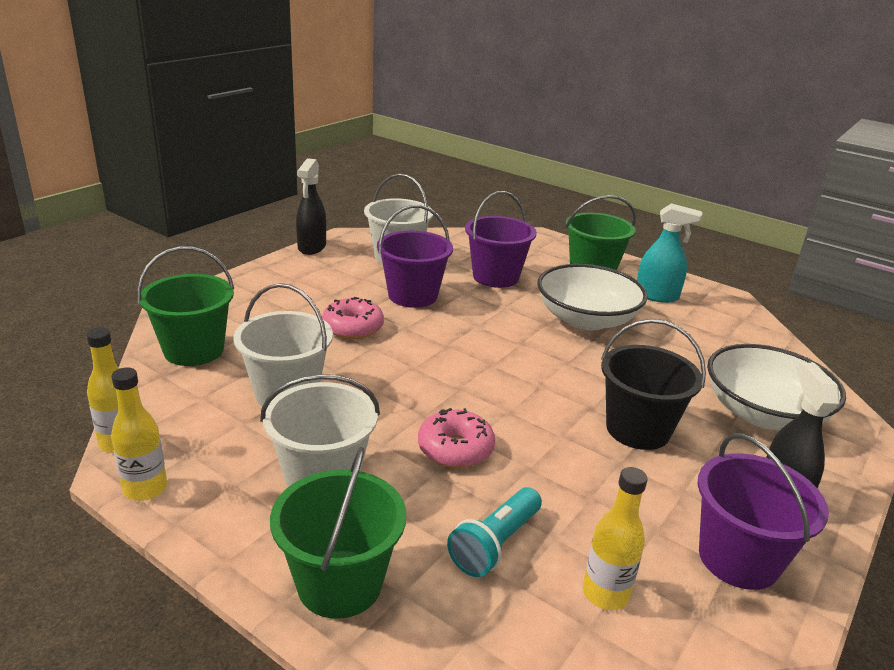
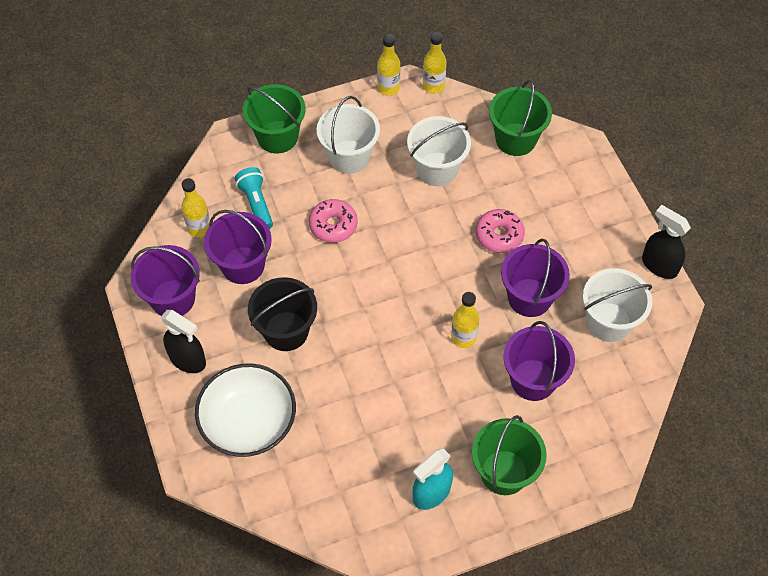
camera: 125 degrees right, 30 degrees up
(498, 317) = (463, 337): none -> yellow bottle
(586, 319) = (426, 401): white bowl -> none
(605, 509) = (243, 265): none -> purple bucket

